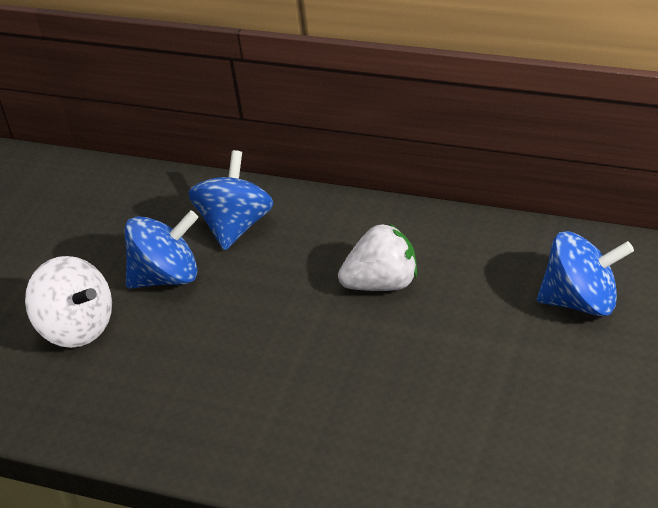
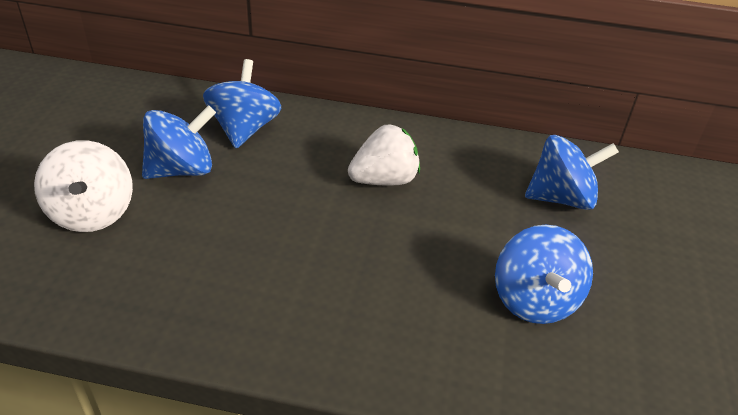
camera: 15 degrees left, 0 degrees up
(77, 327) = (92, 213): white spinning top -> white spinning top turned 45 degrees clockwise
(520, 418) = (534, 300): none -> blue spinning top

